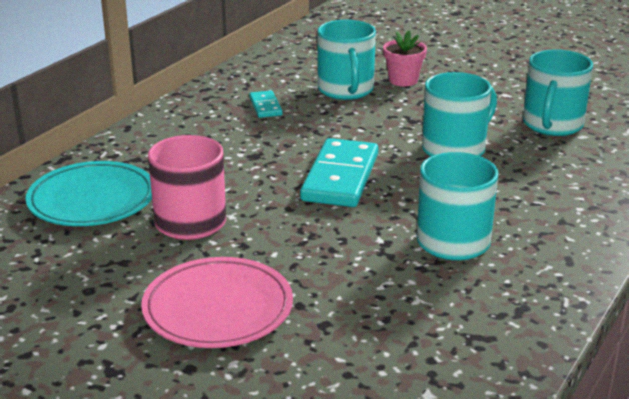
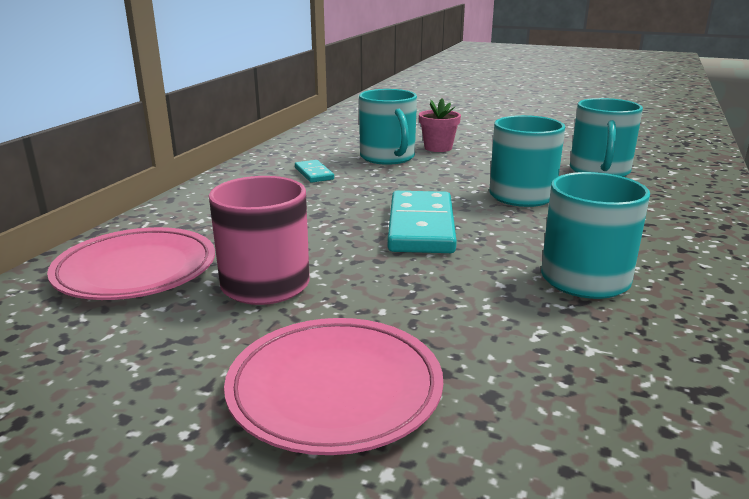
camera: 10 degrees left, 5 degrees down
(92, 200) = (136, 270): turquoise plate -> pink plate

